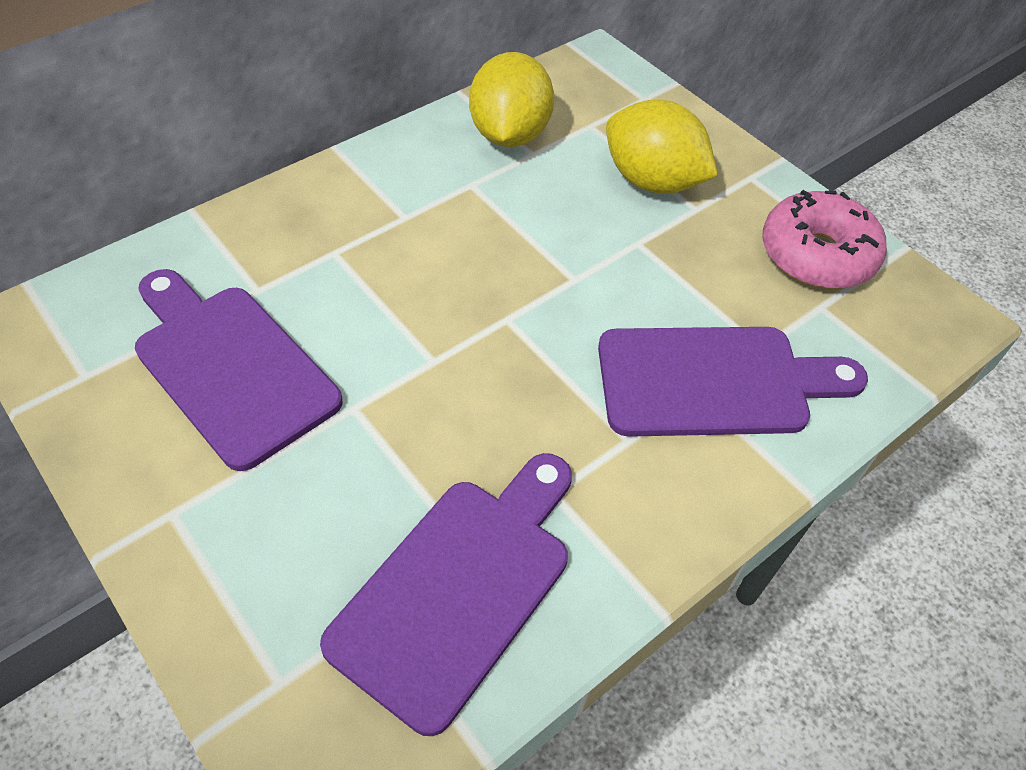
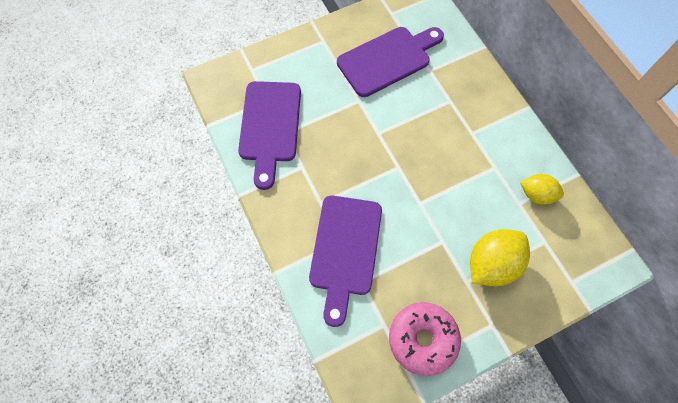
camera: 105 degrees right, 15 degrees up
(458, 588) = (270, 126): purple cutting board -> purple cutting board turned 45 degrees clockwise
(509, 134) = (536, 194): yellow lemon -> yellow lemon, size x0.62

